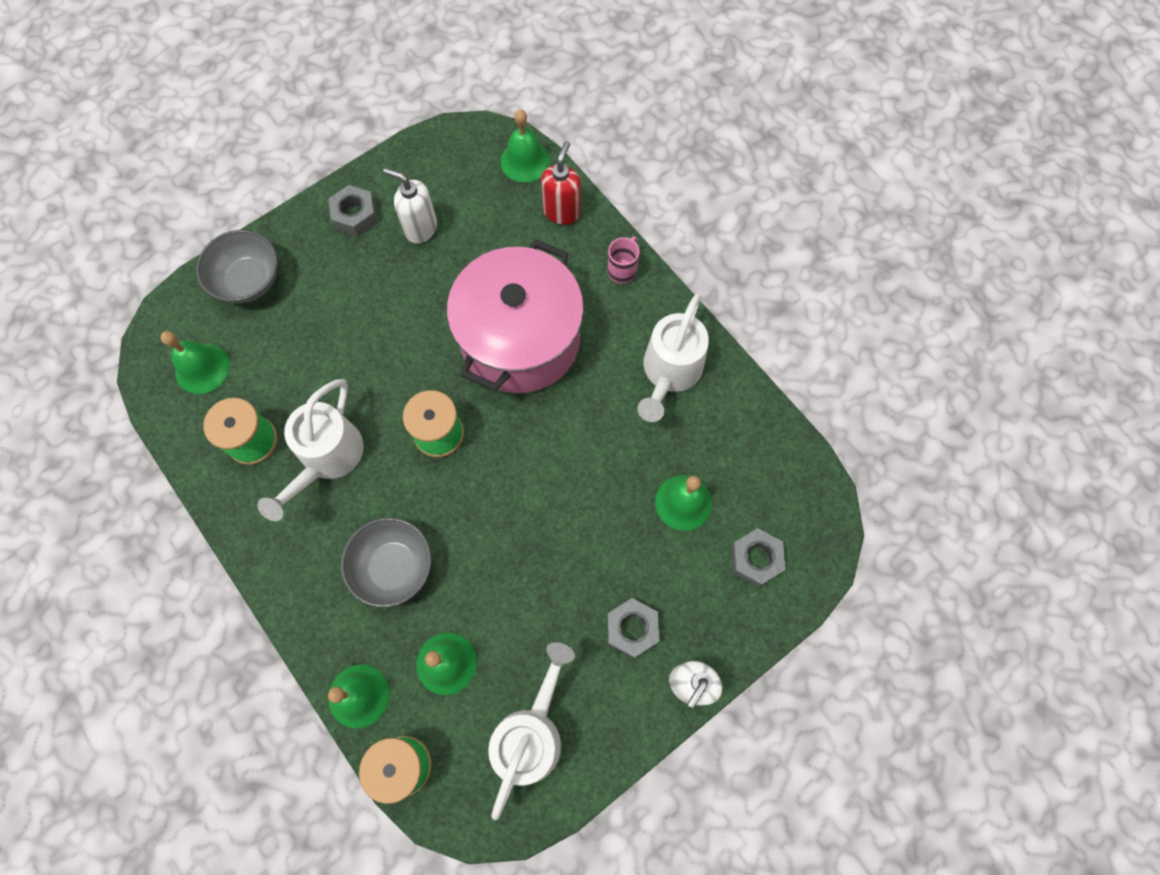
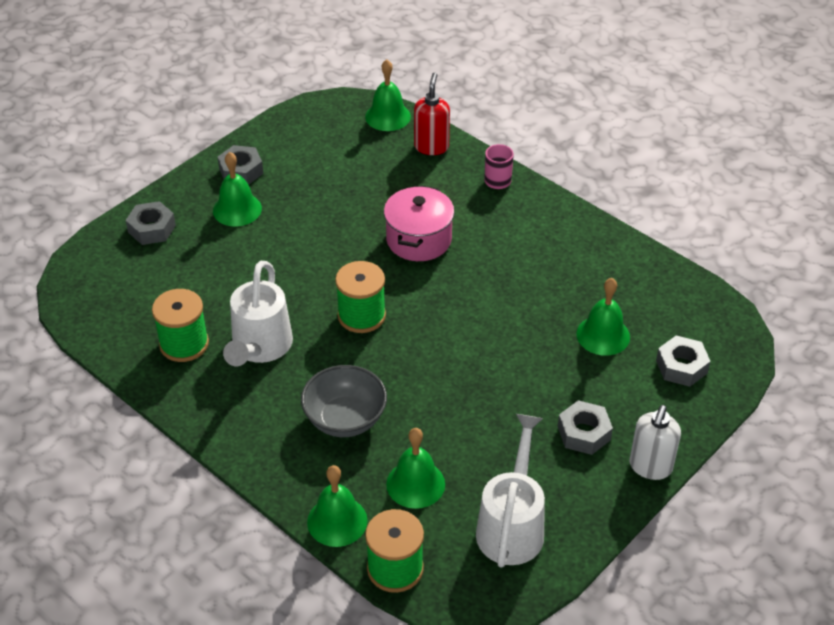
camera: 10 degrees left, 25 degrees down
(202, 368) = (122, 297): green bell -> green bell (237, 209)
(249, 281) = (152, 229): grey bowl -> grey nut
(420, 228) = (304, 173): white soap dispenser -> none
(520, 340) = (419, 239): pink pot -> pink pot, size x0.59
(669, 373) = (562, 246): white watering can -> none

